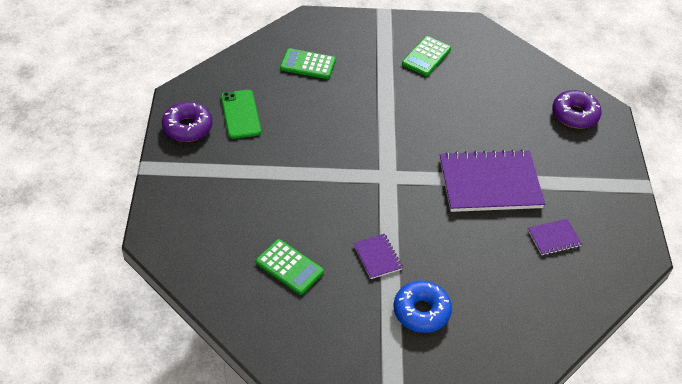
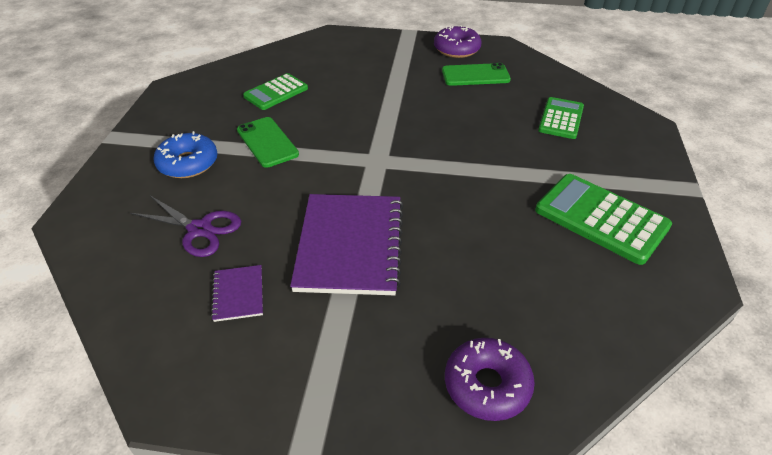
camera: 100 degrees right, 5 degrees down
(377, 257) = (267, 142): purple notebook -> green phone
(426, 56) = (601, 218): green calculator -> green calculator, size x1.57
(501, 278) = (199, 229): none -> purple scissors

